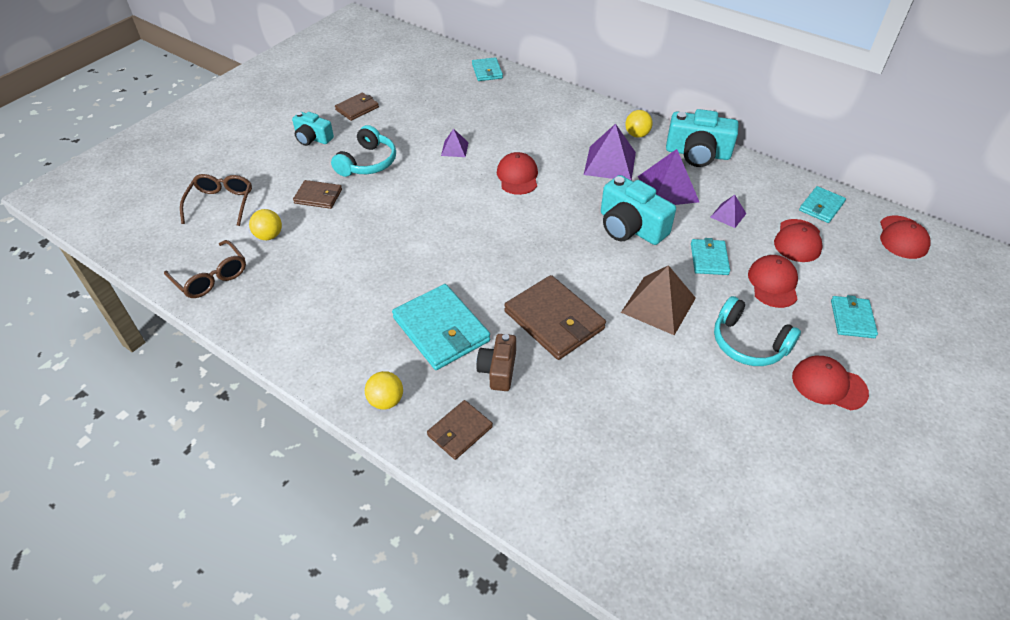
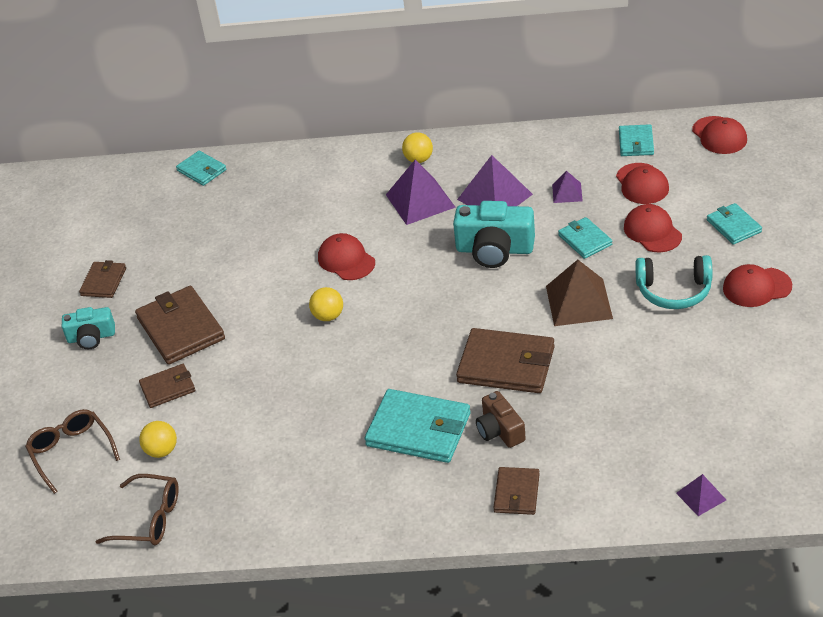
camera: 30 degrees left, 5 degrees down
(368, 162) = (181, 328): turquoise headphones -> brown wallet
(386, 401) = (432, 510): yellow ball -> yellow ball (328, 316)
(454, 149) = (255, 267): purple pyramid -> purple pyramid (701, 496)
(697, 153) = (490, 149): turquoise camera -> none

